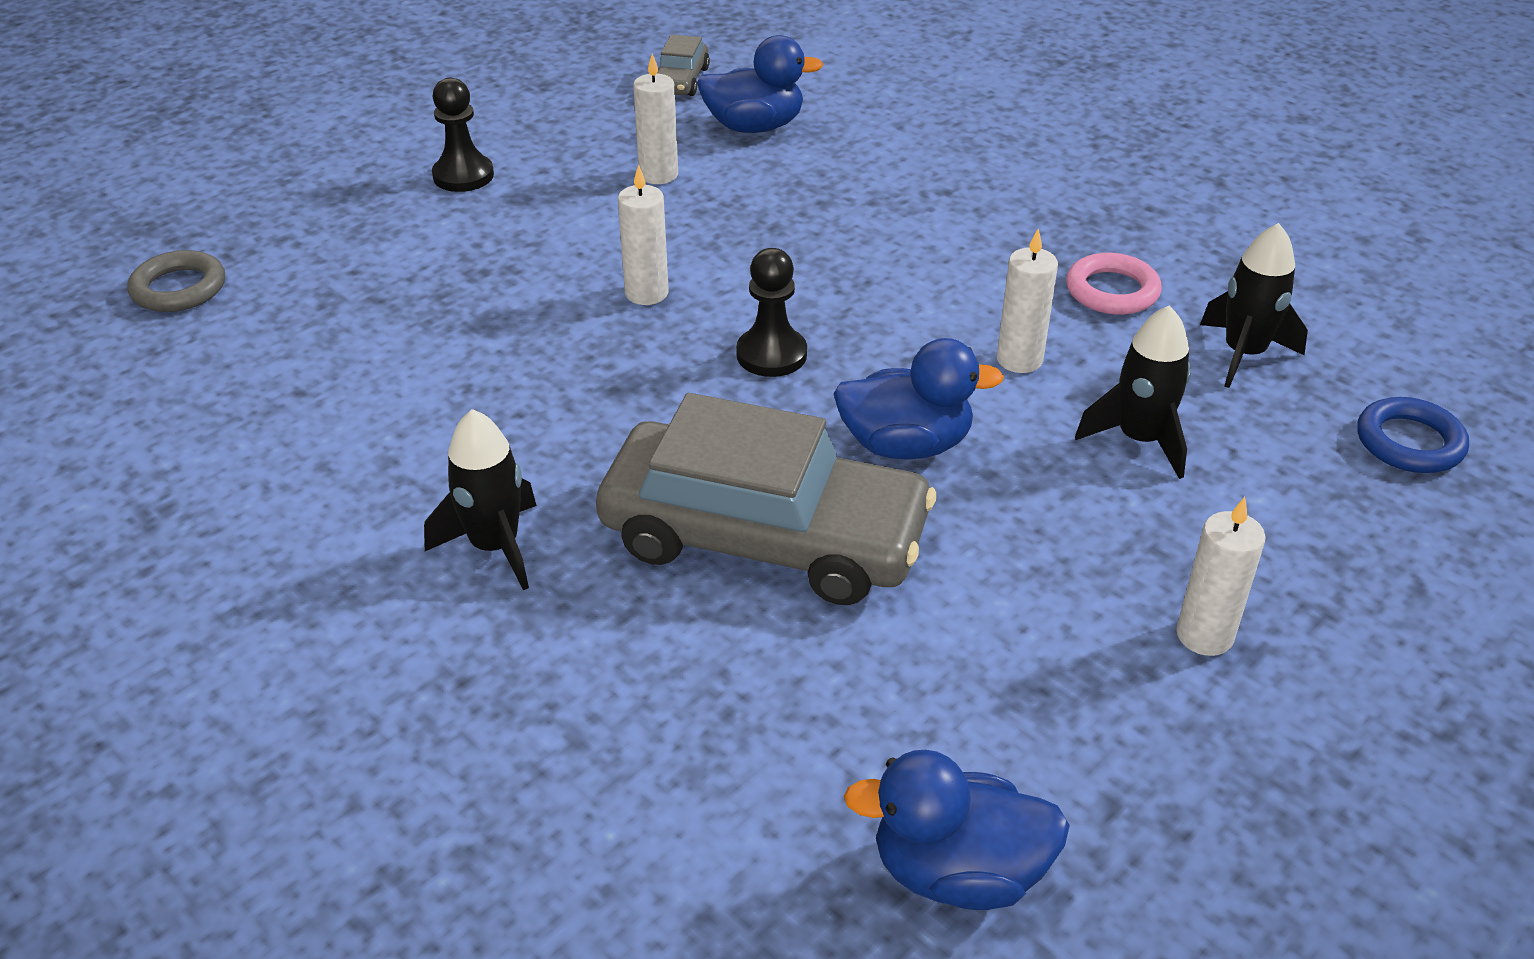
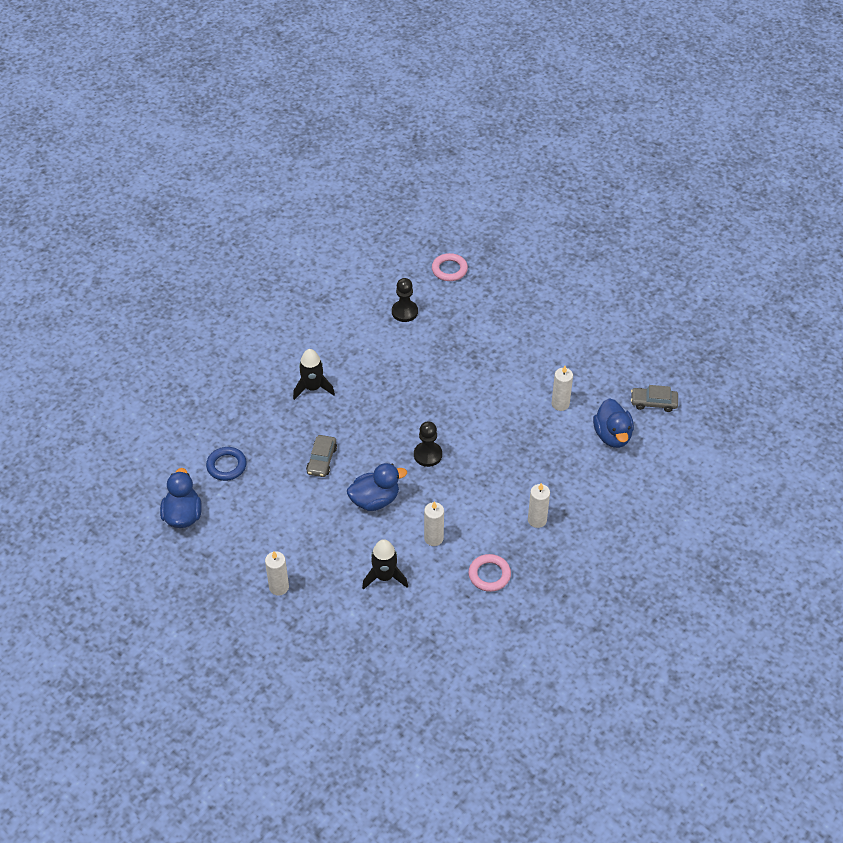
camera: 85 degrees right, 10 degrees up
(179, 288) = (449, 269): grey ring -> pink ring
(463, 176) = (547, 336): black pawn -> black pawn (404, 312)
(646, 293) = (465, 410): white candle -> white candle (537, 520)
(764, 537) = (321, 460): grey car -> grey car, size x0.43
(905, 445) = (375, 500): blue duck -> blue duck turned 105 degrees counterclockwise
(1243, 354) = (447, 620): black rocket -> none
(1409, 442) = (391, 672): blue ring -> blue ring (226, 466)

